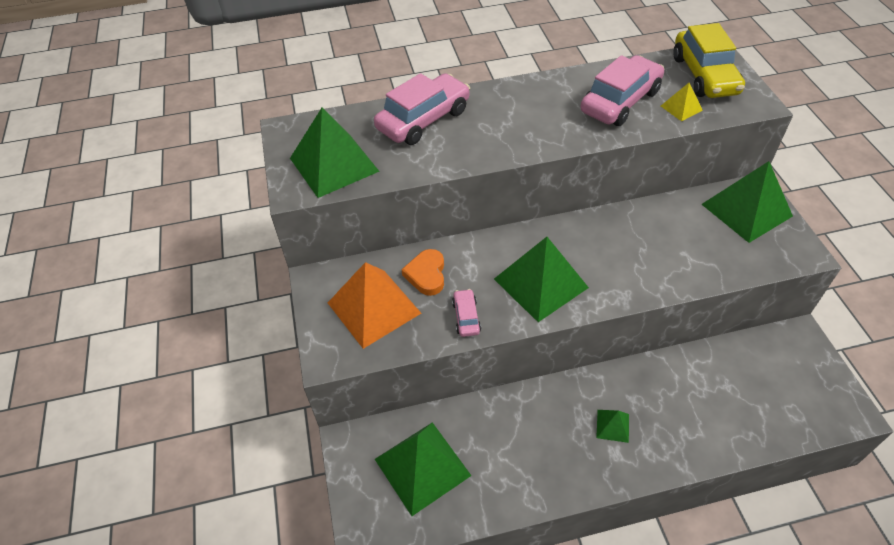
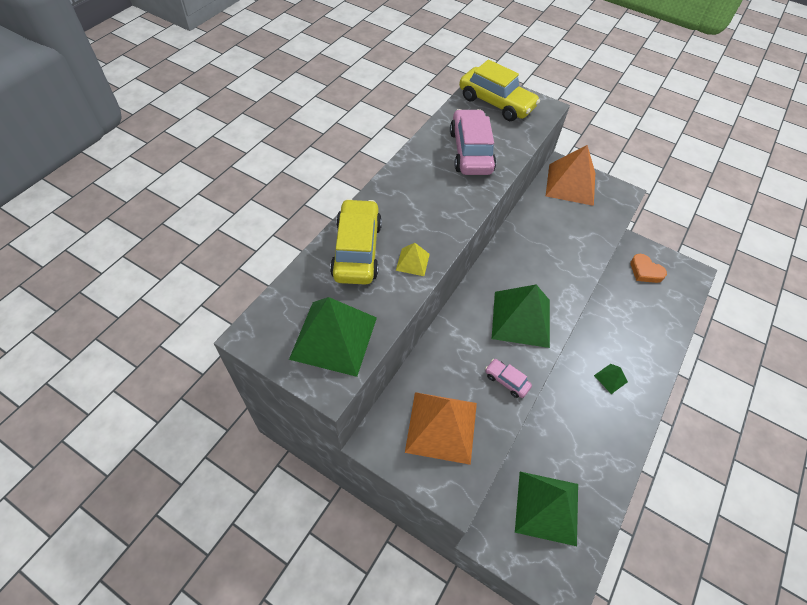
camera: 50 degrees left, 5 degrees up
(423, 120) = (357, 250): pink car -> yellow car
(426, 275) = (447, 371): orange heart -> orange heart (645, 271)
(681, 108) = (510, 135): yellow pyramid -> yellow pyramid (412, 262)
(746, 210) = (571, 184): green pyramid -> orange pyramid

